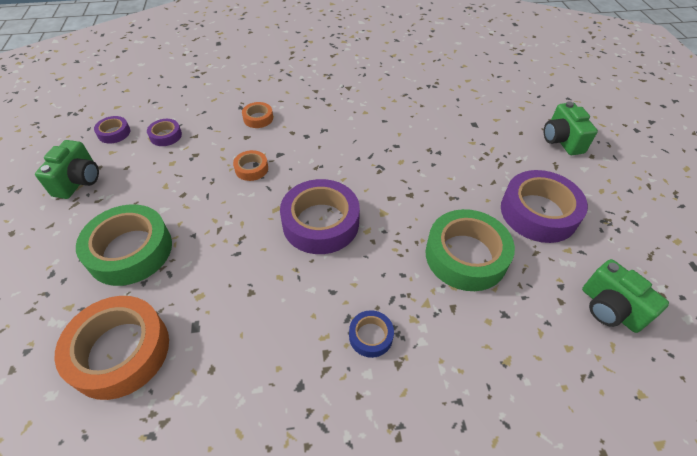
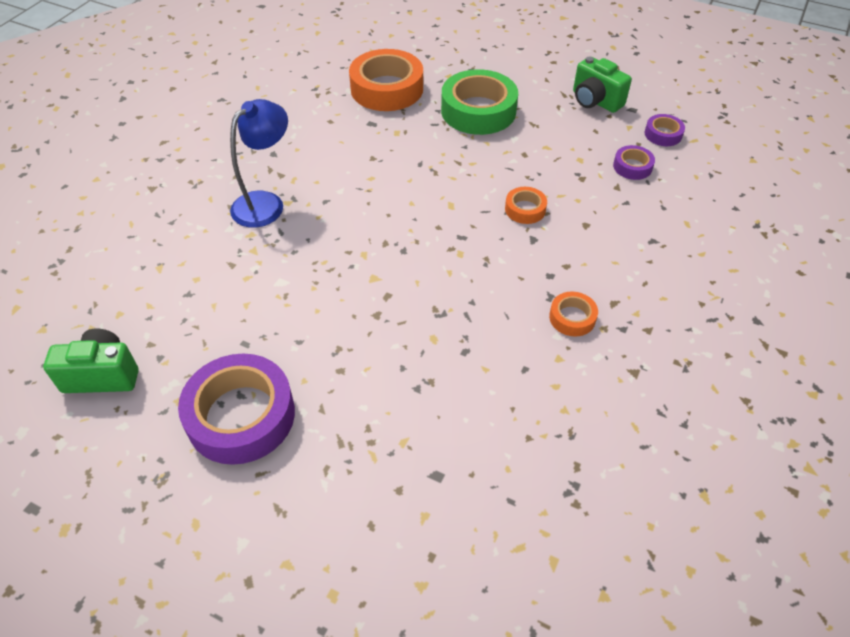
camera: 125 degrees right, 0 degrees up
(258, 118) = (617, 247): orange tape -> orange tape (572, 318)
(320, 223) = (404, 227): purple tape -> none
(370, 336) = (266, 203): blue tape -> blue lamp
(466, 256) = (263, 308): green tape -> none
(561, 141) = (309, 568): green camera -> none

